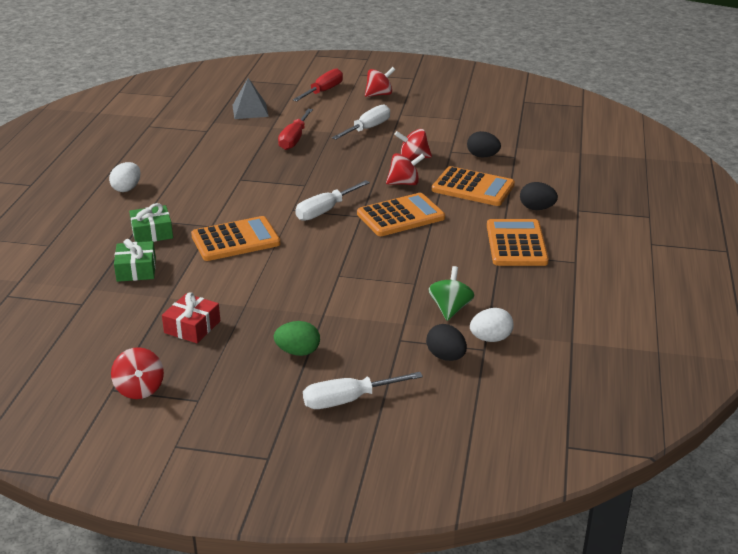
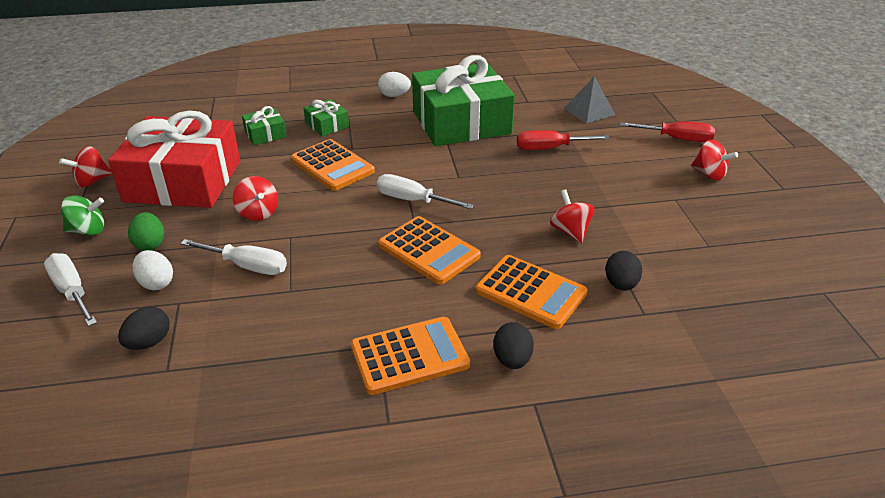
camera: 70 degrees right, 5 degrees up
(192, 327) = (183, 181): red gift -> red gift, size x2.42
(214, 166) = (461, 122): none -> green gift
(367, 129) = (615, 185): white screwdriver -> white screwdriver (247, 266)
(404, 183) = (505, 238): red spinning top -> red spinning top (258, 213)
(450, 309) = (244, 327): green spinning top -> green spinning top (88, 230)
(473, 187) = (531, 292): orange calculator -> orange calculator turned 60 degrees counterclockwise
(490, 339) = (188, 371): white egg -> white egg (156, 283)

